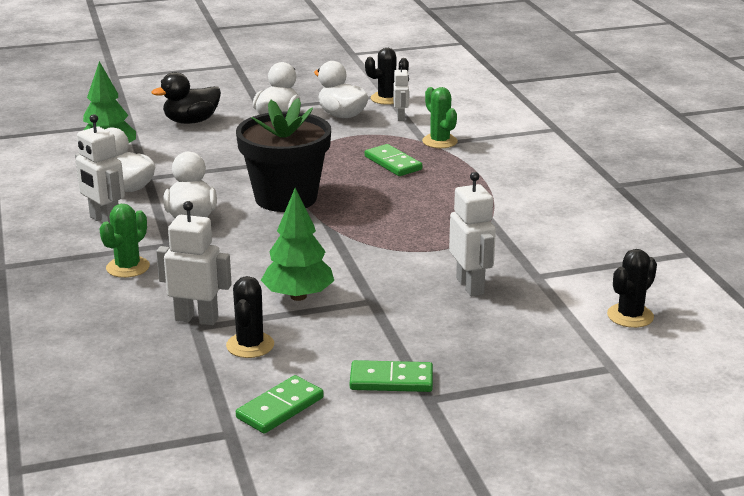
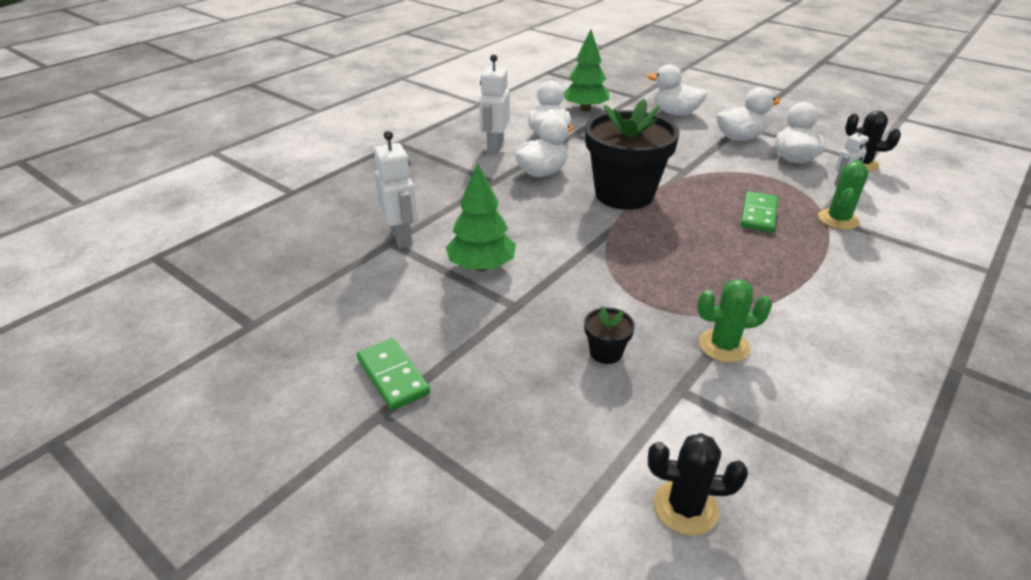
camera: 55 degrees right, 10 degrees up
(128, 267) = (444, 181): green cactus -> green cactus (723, 346)
(191, 121) = (675, 113): black duck -> white duck
(250, 345) = (385, 277): black cactus -> none
(280, 408) = (303, 333): green domino -> none
(470, 286) = (606, 352): white robot -> black flower pot

